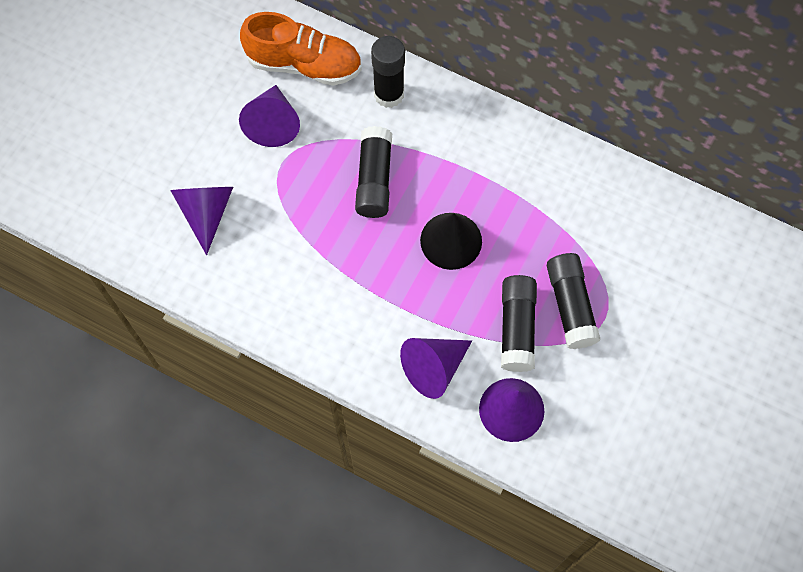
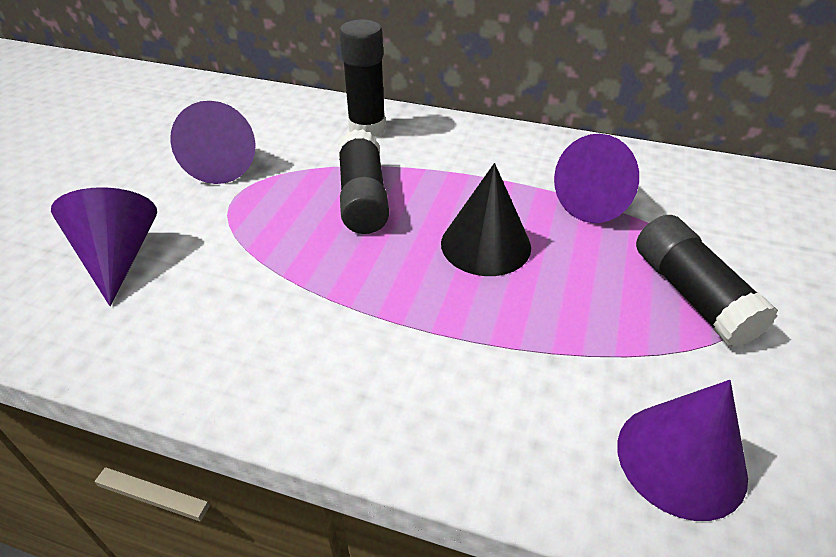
camera: 10 degrees left, 25 degrees down
(304, 64) = (262, 116): orange shoe -> none
(434, 368) = (515, 411): purple cone -> purple cone (597, 202)
(517, 328) = (627, 333): black glue stick -> none

